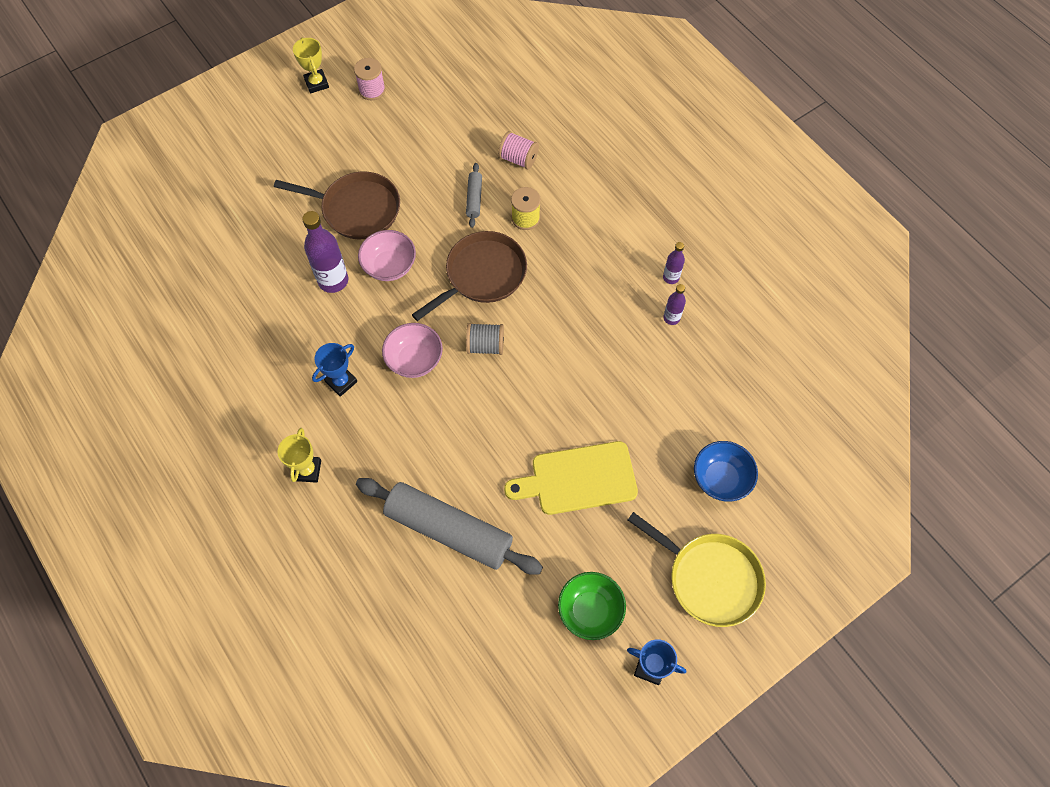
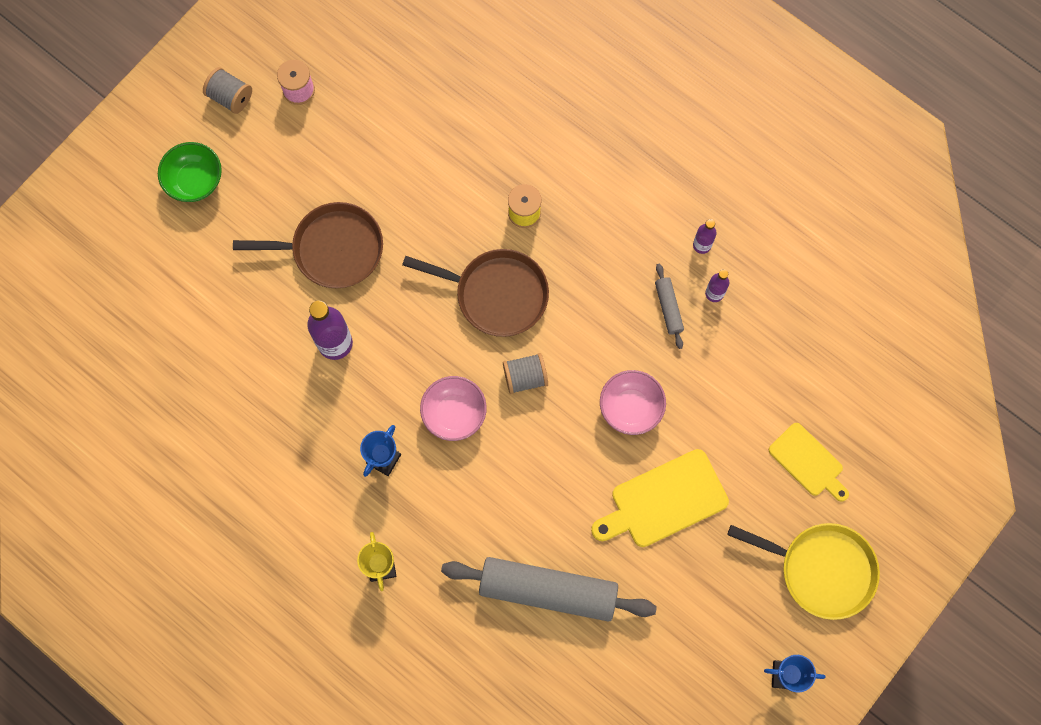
camera: 15 degrees left, 10 degrees up
(316, 83) = (230, 97): yellow trophy -> grey spool
(389, 266) = (392, 310): pink bowl -> pink bowl (630, 407)
(474, 199) = (460, 202): grey rolling pin -> grey rolling pin (668, 308)
(482, 275) = (497, 294): brown pan -> brown pan turned 75 degrees clockwise
(518, 159) = (495, 139): pink spool -> none
(590, 610) = (712, 634): green bowl -> green bowl (195, 181)
(721, 479) = (808, 462): blue bowl -> yellow cutting board

